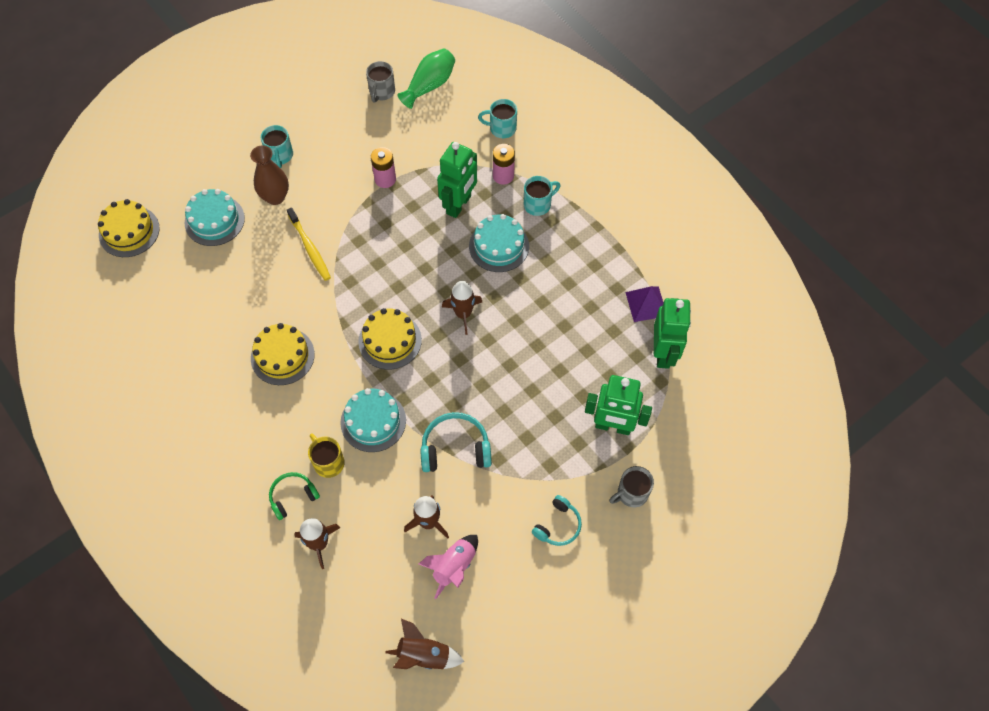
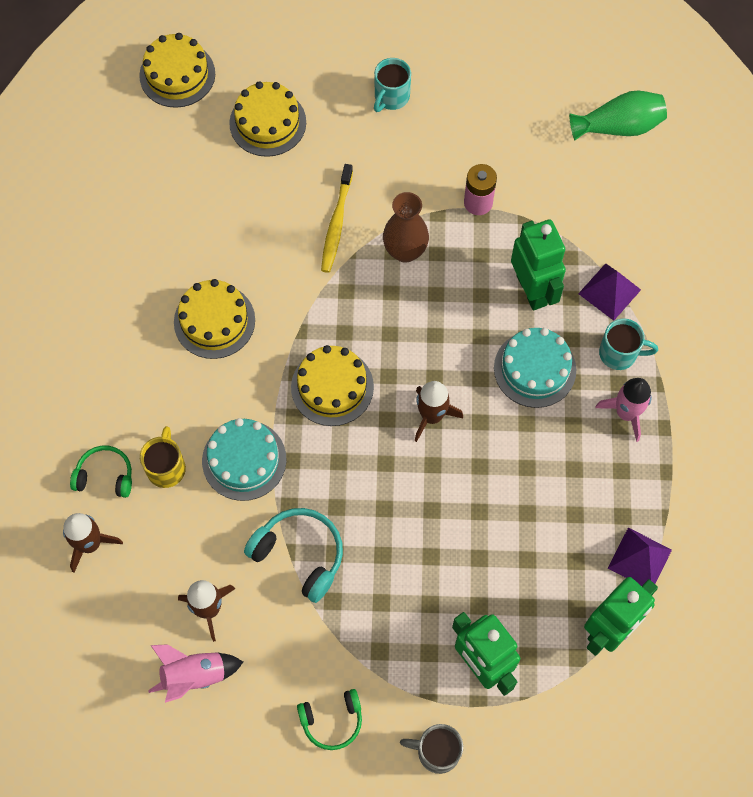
camera: 40 degrees right, 5 degrees up
(214, 220) = (268, 123): turquoise cake -> yellow cake
(275, 197) = (348, 140): brown vase -> brown vase (405, 251)
(381, 92) = (559, 98): grey mug -> none
(424, 655) = (93, 738): brown rocket -> none
(459, 205) = (532, 290): green robot -> green robot turned 90 degrees counterclockwise
(501, 128) = (656, 234): turquoise mug -> none
(503, 176) = (609, 291): pink battery -> purple pyramid
(558, 525) = (332, 720): turquoise headphones -> green headphones
(570, 233) = (626, 413): none -> pink rocket

